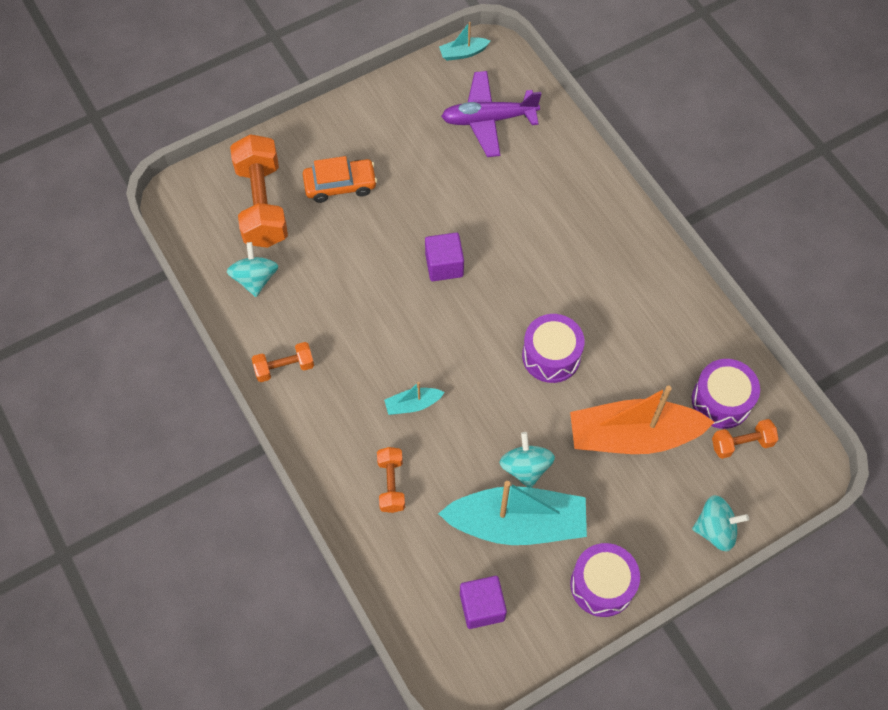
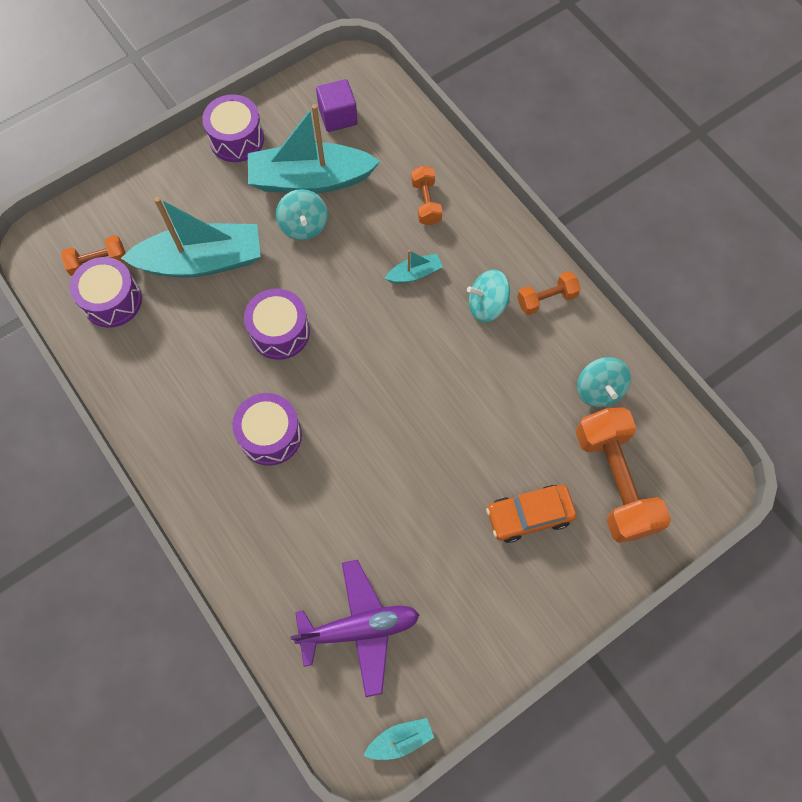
camera: 175 degrees right, 5 degrees up
(444, 265) = (397, 422): purple cube -> none
(559, 263) = (270, 435): none -> purple drum
(633, 436) = (202, 261): orange boat -> turquoise boat
(715, 529) = (134, 188): turquoise spinning top -> turquoise spinning top (487, 305)

